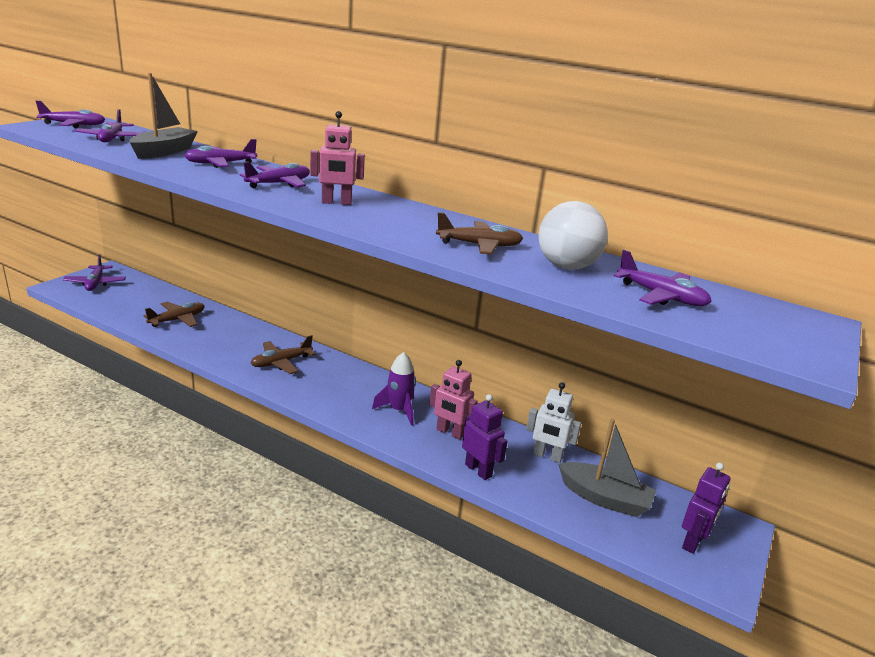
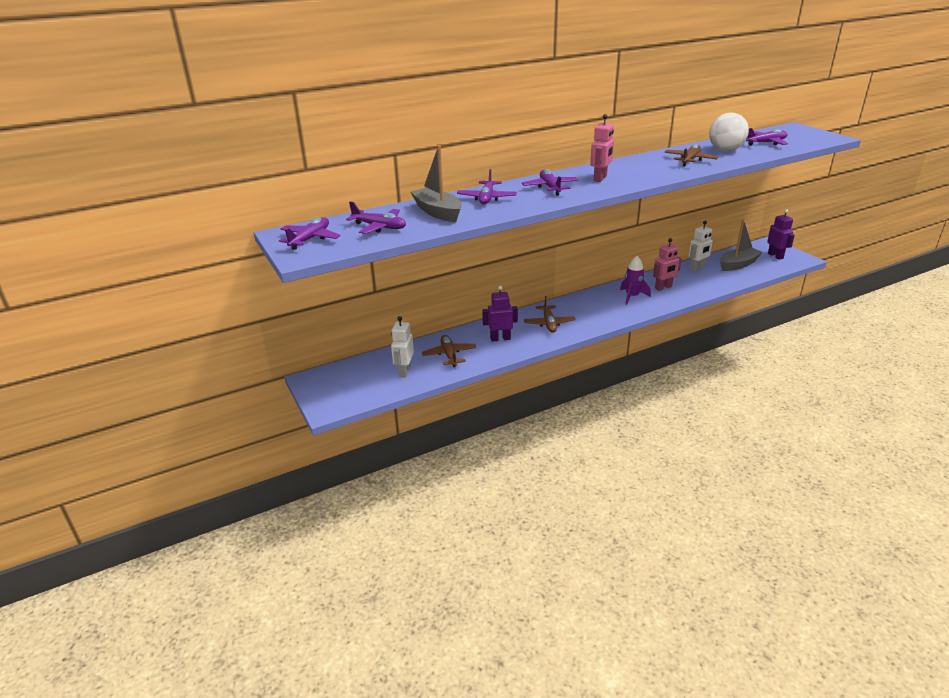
camera: 55 degrees left, 5 degrees up
(95, 283) = (338, 388): purple plane -> none
(136, 305) = (404, 371): none -> white robot
(478, 470) = (703, 288): purple robot -> purple robot (500, 338)

